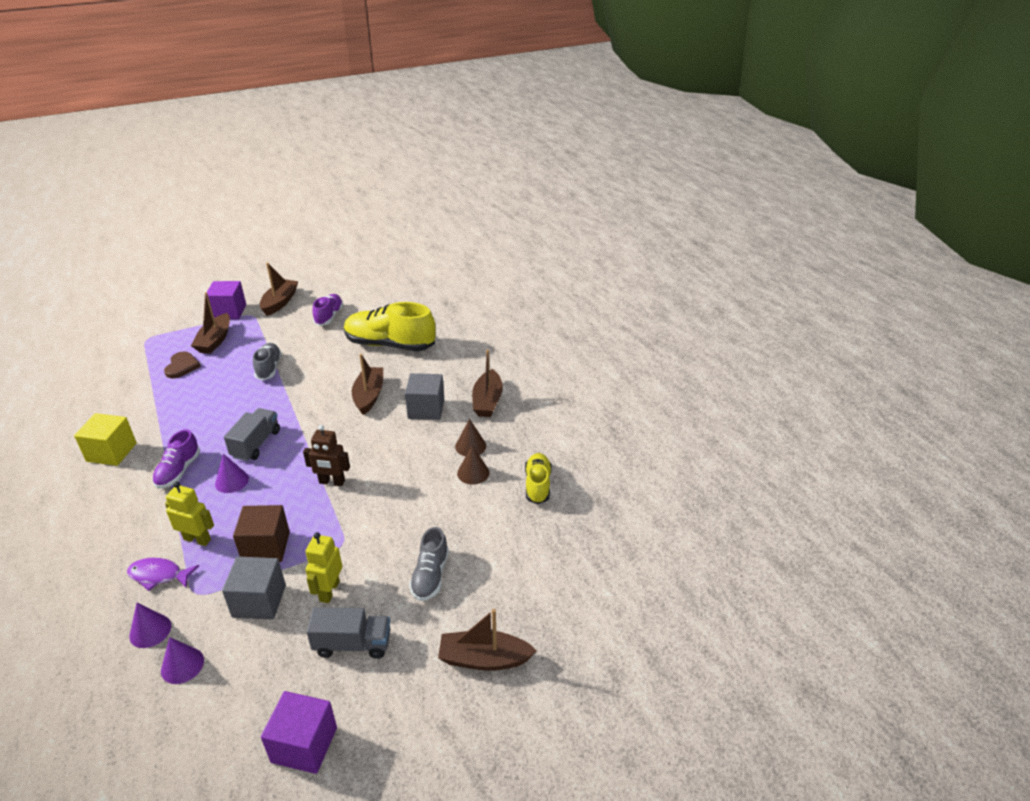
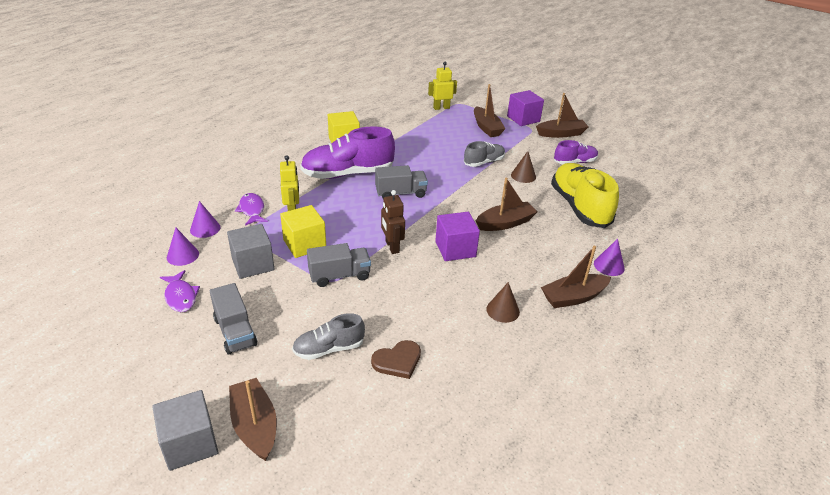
camera: 60 degrees right, 0 degrees up
(178, 471) = (348, 174): purple shoe -> purple shoe, size x1.82
(182, 366) = (446, 128): brown heart -> brown heart (397, 361)
(215, 340) = (486, 128): brown boat -> brown boat turned 90 degrees counterclockwise
(232, 481) = (356, 200): purple cone -> purple cone (609, 266)
(257, 682) = (181, 296): none -> purple fish
(266, 547) = (304, 244): brown cube -> yellow cube
(304, 745) = (134, 346): purple cube -> purple cube (455, 249)
(329, 591) = (280, 295): yellow robot -> yellow robot (441, 108)
(339, 535) = (339, 275): none -> grey truck
(426, 409) = (522, 262): grey cube -> grey cube (190, 443)
(473, 473) = (470, 326): brown cone -> brown cone (523, 176)
(537, 485) = (493, 381): yellow shoe -> none

